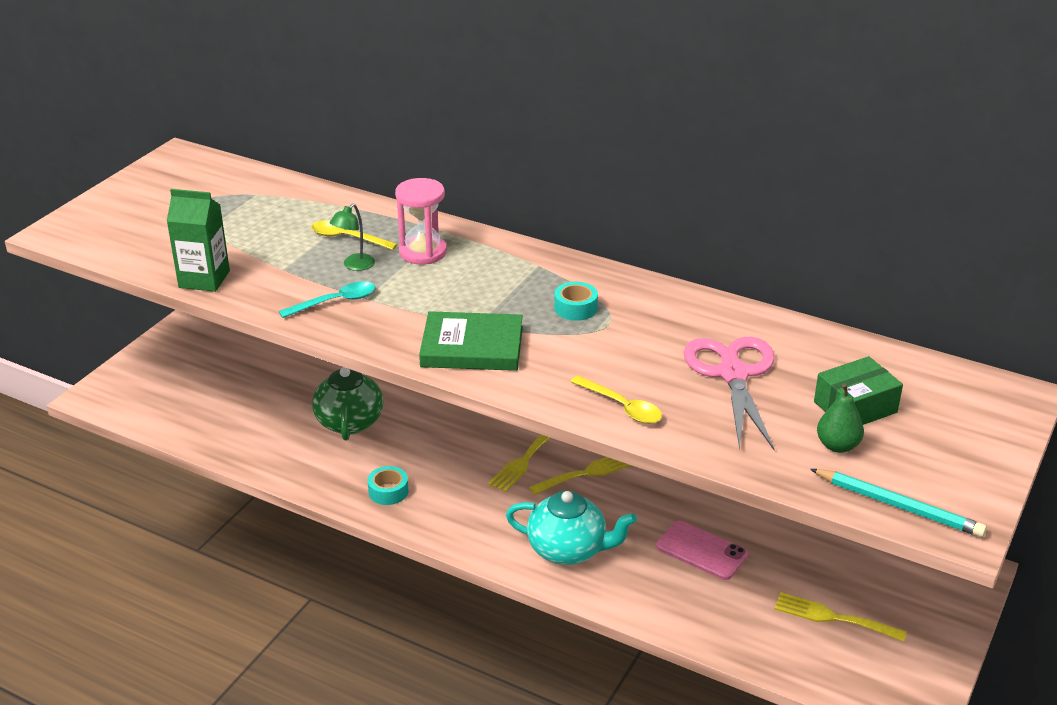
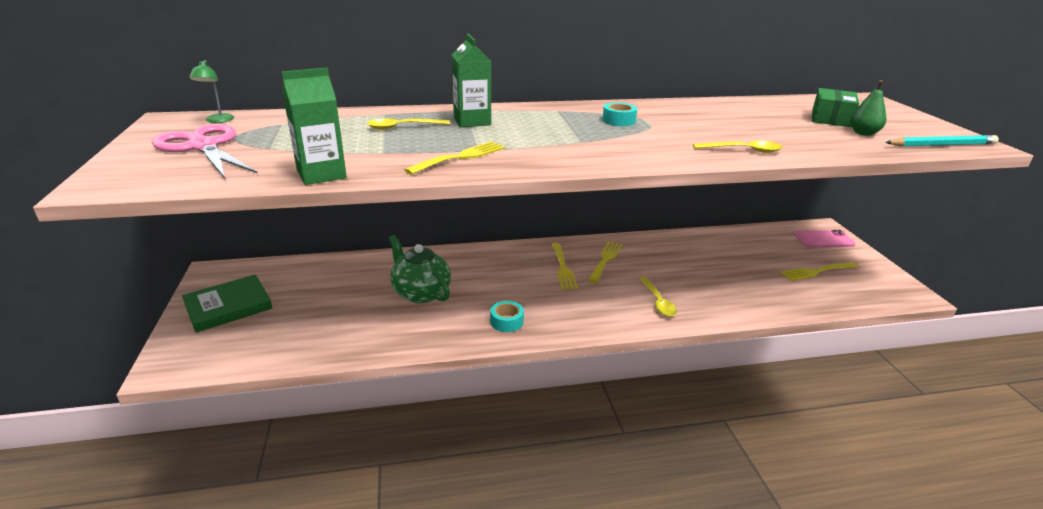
camera: 40 degrees left, 5 degrees down
(335, 302) = (460, 157): turquoise spoon -> yellow fork
(354, 266) = (436, 138): green lamp -> green lamp (218, 120)
(423, 252) = (472, 121): pink hourglass -> green carton
(472, 347) = (601, 152): green book -> green book (228, 306)
(568, 550) = (658, 302): turquoise teapot -> yellow spoon
(701, 551) = (717, 270): pink phone -> pink phone (823, 239)
(733, 374) = (755, 123): pink scissors -> pink scissors (203, 147)

